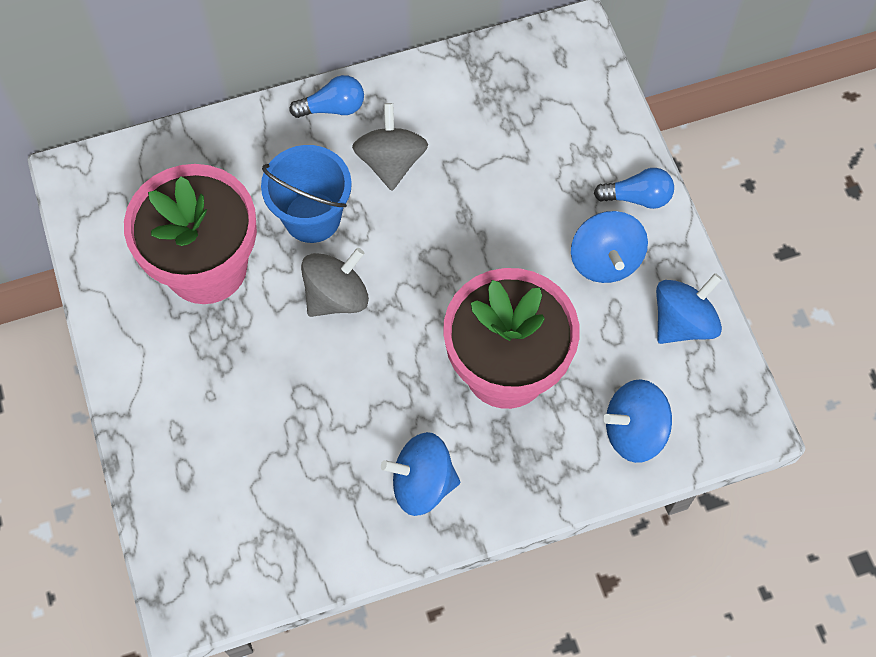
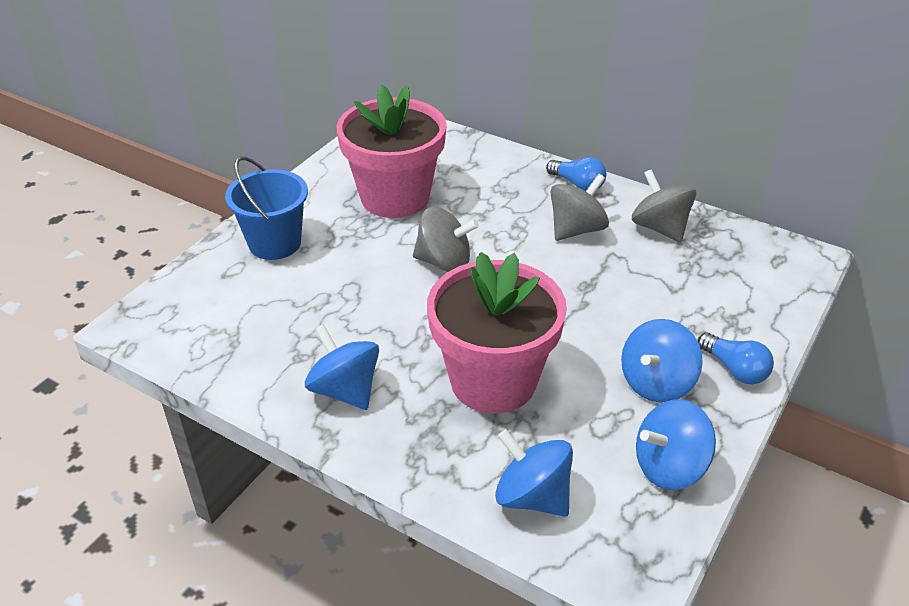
camera: 50 degrees right, 25 degrees down
(312, 217) = (488, 219): blue bucket -> blue bucket (275, 243)
(448, 100) = (660, 228): none -> grey spinning top
(682, 322) = (669, 467): blue spinning top -> blue spinning top turned 150 degrees clockwise

